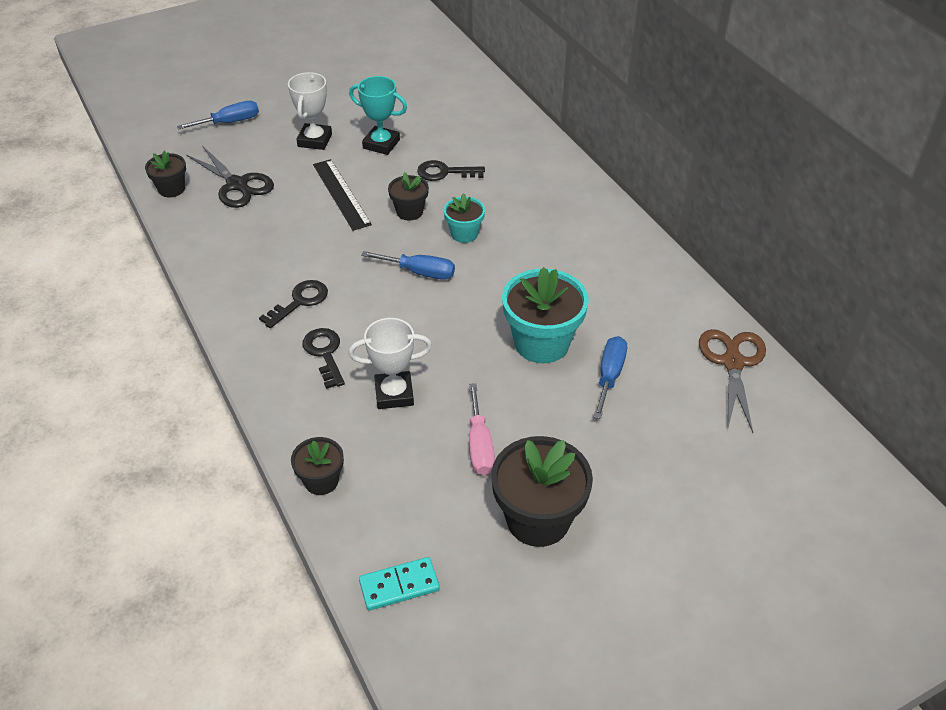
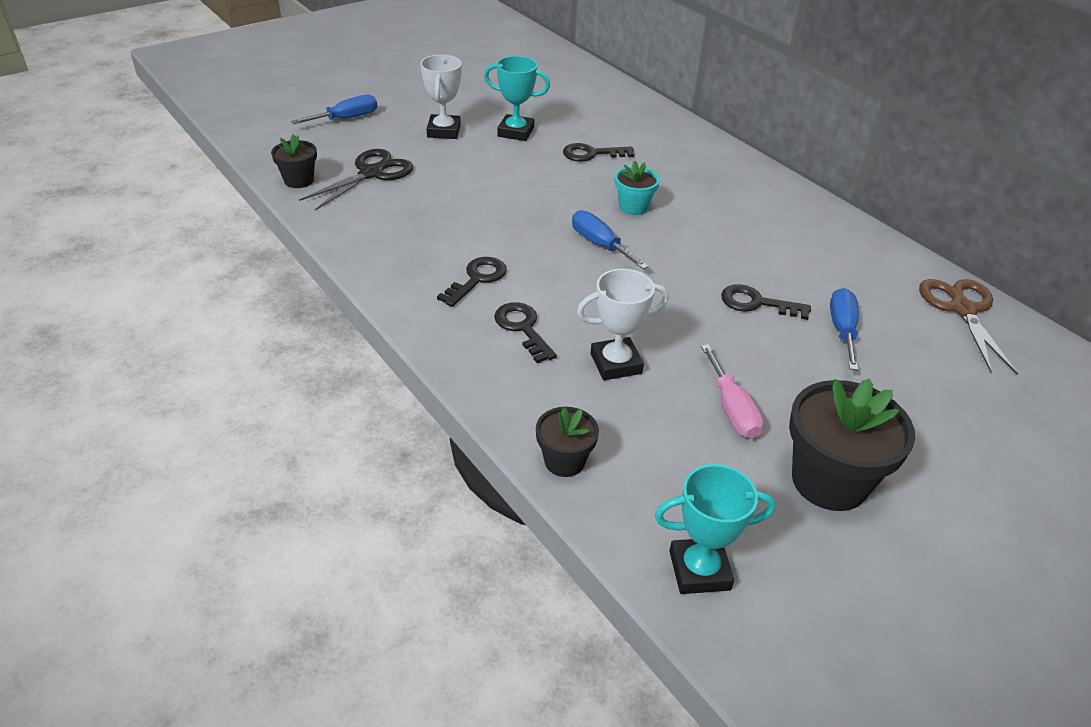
camera: 10 degrees left, 5 degrees down
(237, 185) = (371, 173): black scissors -> black scissors turned 90 degrees counterclockwise
(341, 194) = (488, 177): black ruler -> none
(399, 586) = (699, 570): turquoise domino -> turquoise trophy
(409, 212) = (568, 190): black flower pot -> none
(420, 272) = (600, 244): blue screwdriver -> blue screwdriver turned 135 degrees counterclockwise
(541, 343) = (757, 303): turquoise flower pot -> black key

